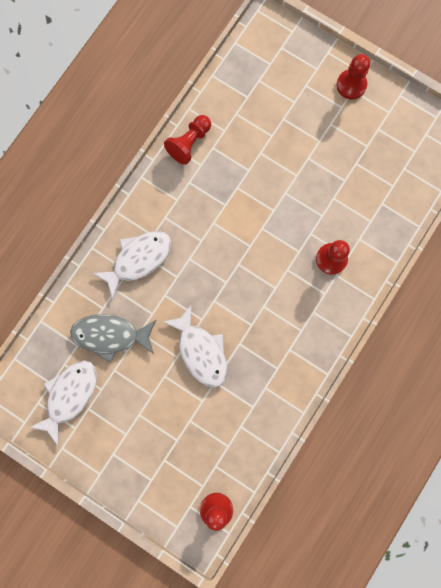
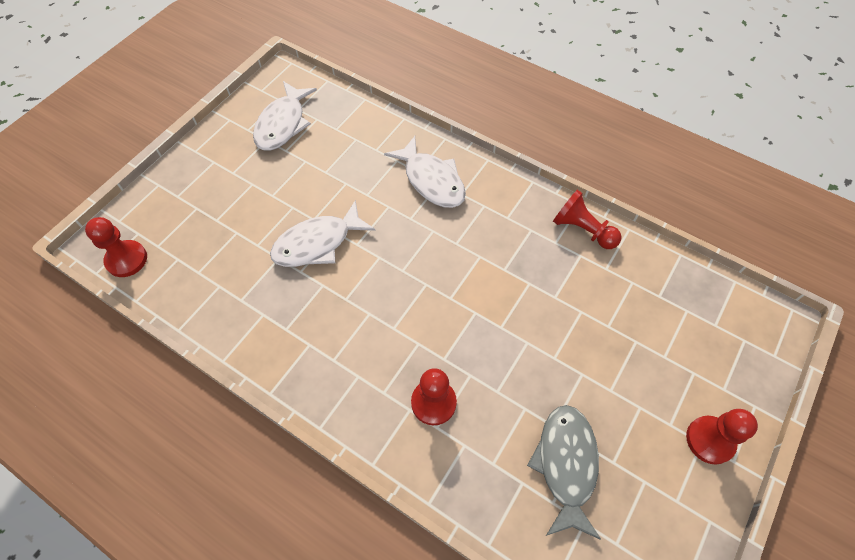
camera: 90 degrees right, 20 degrees down
(70, 395) = (283, 124): white fish -> white fish turned 75 degrees clockwise
(110, 335) = (344, 156): grey fish -> grey fish (566, 464)

